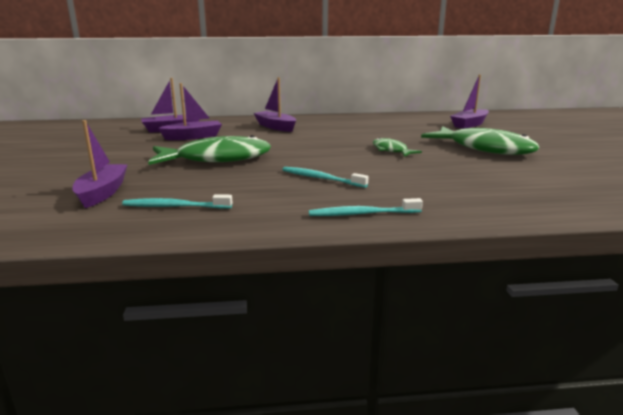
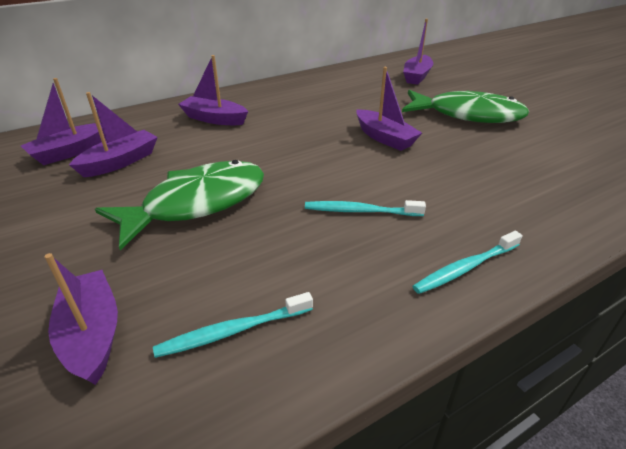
camera: 25 degrees left, 15 degrees up
(391, 150) = (384, 138): green fish -> purple boat

